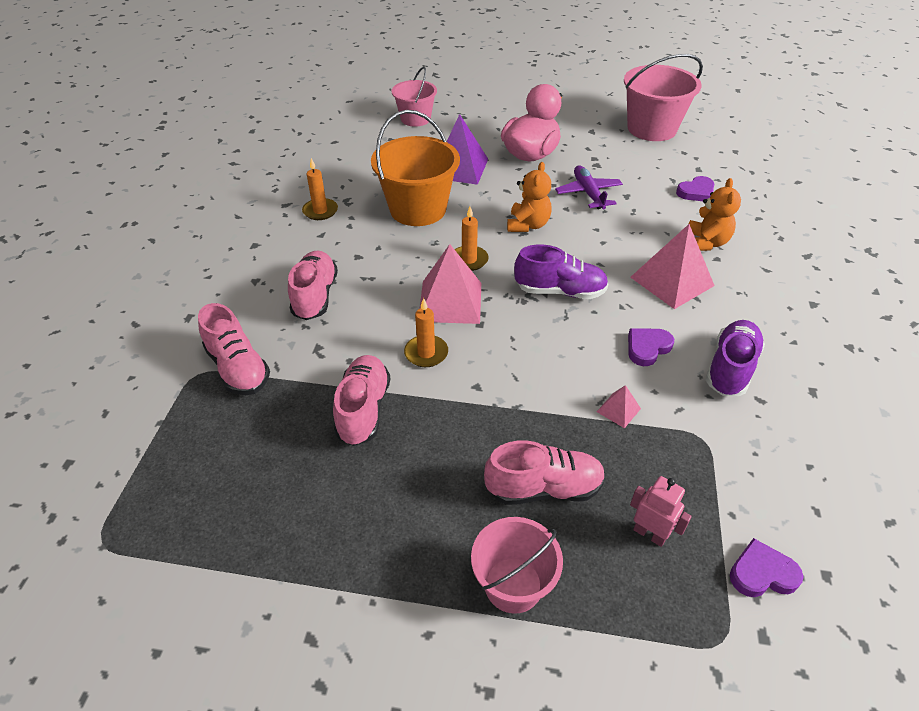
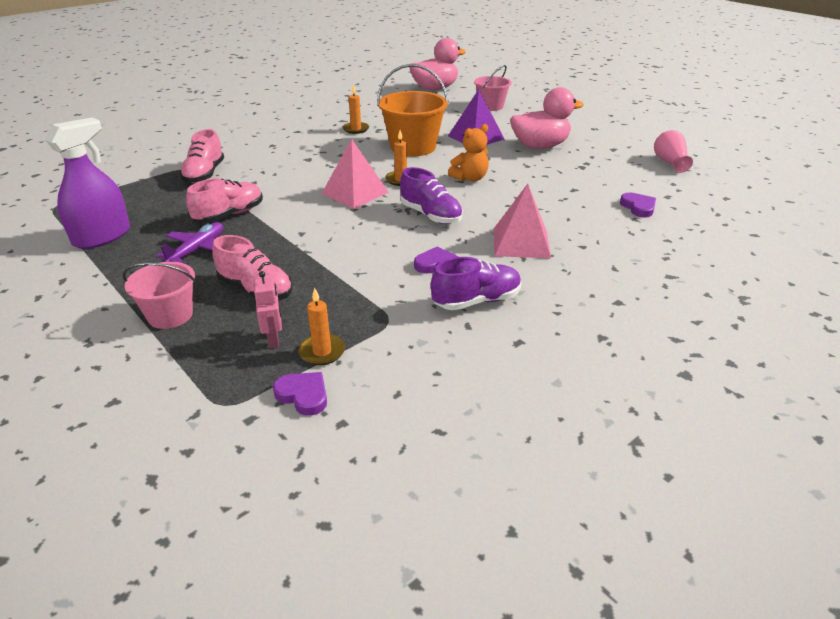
camera: 40 degrees right, 10 degrees down
(254, 541) = (102, 236): none -> purple spray bottle
(315, 296) = (289, 162): pink shoe -> none
(322, 114) = (435, 88): none -> pink duck
(426, 353) = (301, 208): orange candle -> orange candle (322, 352)
(588, 193) = (545, 178): purple plane -> purple plane (198, 250)
(618, 410) = (361, 281): pink pyramid -> none
(651, 129) = (670, 162): pink bucket -> pink vase
(696, 192) = (638, 207): purple heart -> purple heart turned 120 degrees counterclockwise
(705, 243) = (590, 235): orange teddy bear -> none

